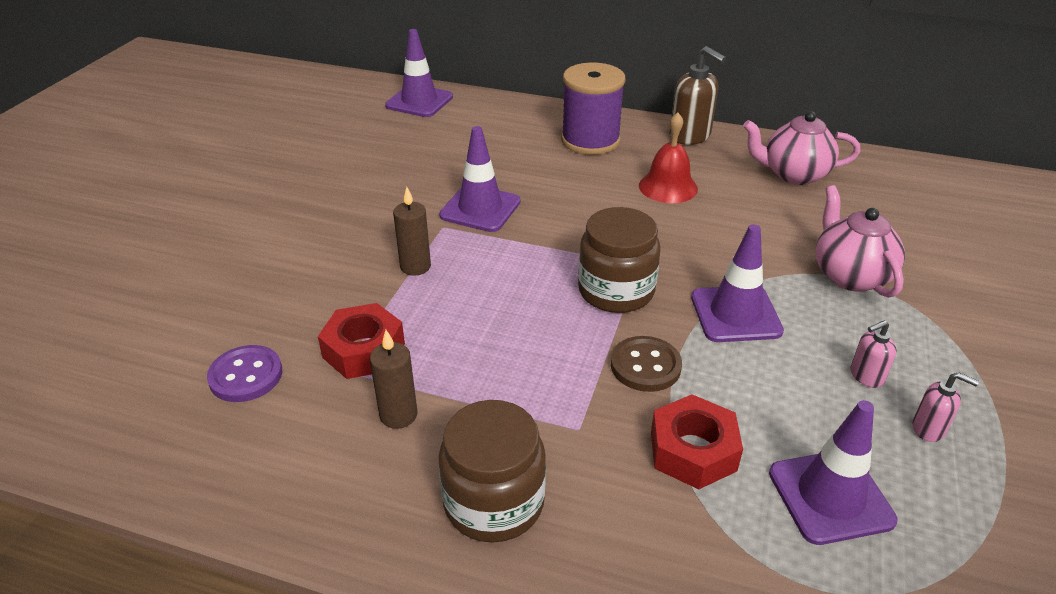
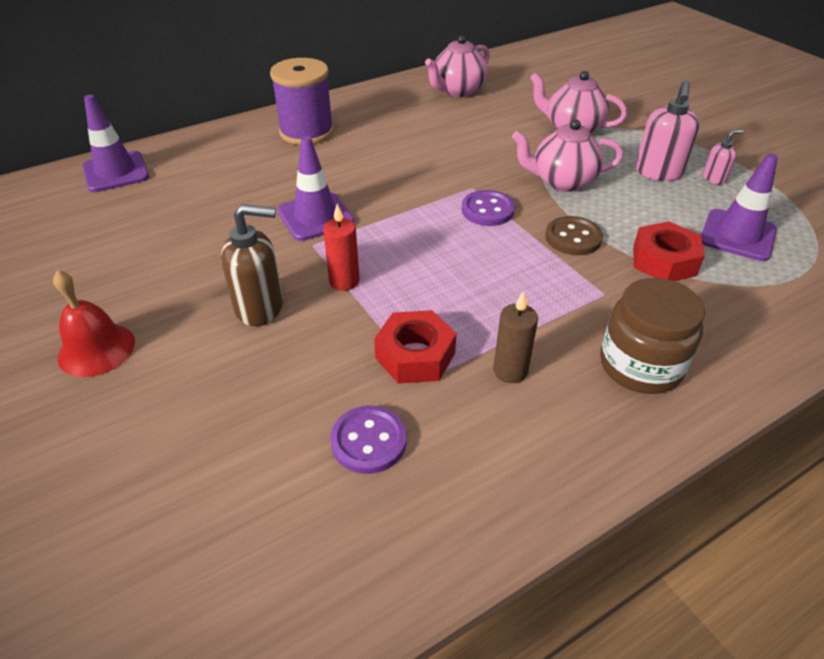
camera: 50 degrees left, 5 degrees up
(415, 266) = (344, 281): brown candle -> red candle
(616, 291) = (487, 210): brown jar -> purple button
(668, 187) = (406, 134): red bell -> red bell (96, 349)
(690, 136) = (364, 98): brown soap dispenser -> brown soap dispenser (260, 307)
(735, 314) = (562, 181): purple traffic cone -> pink teapot
(866, 376) = (658, 172): pink soap dispenser -> pink soap dispenser, size x1.85

